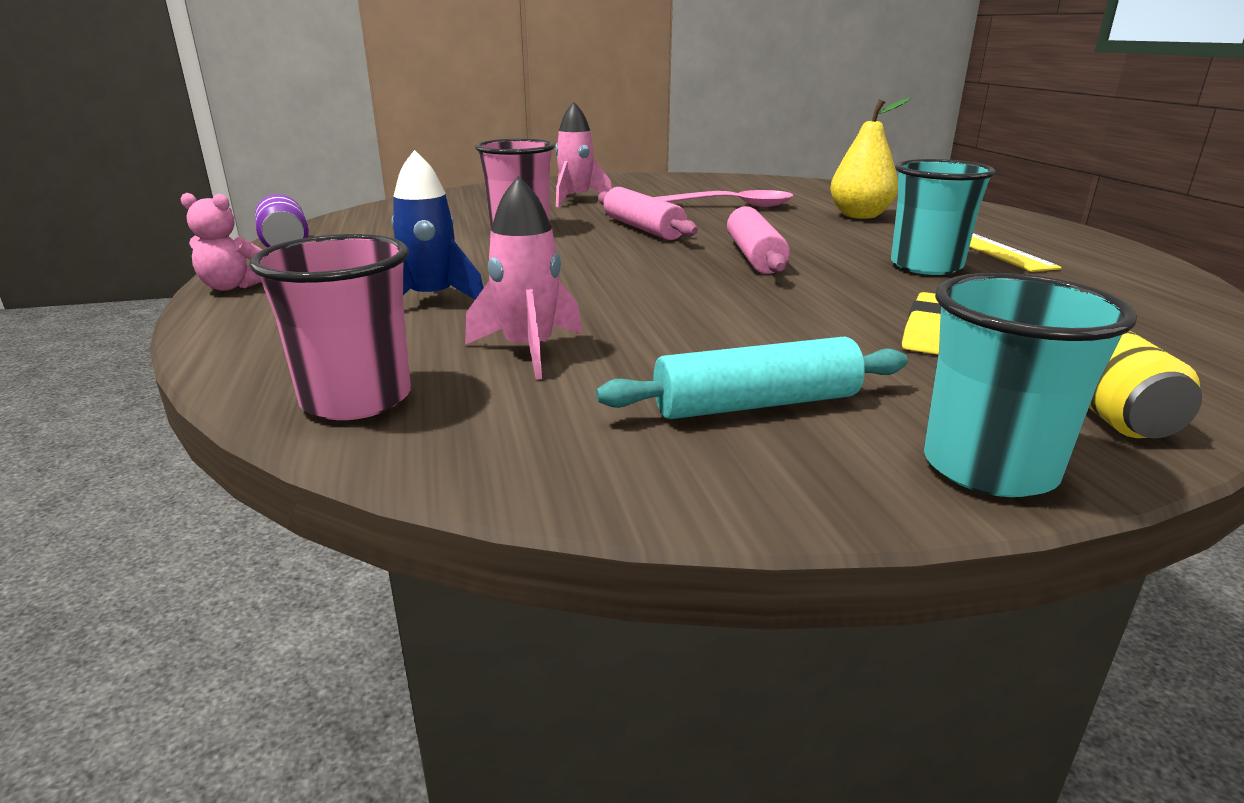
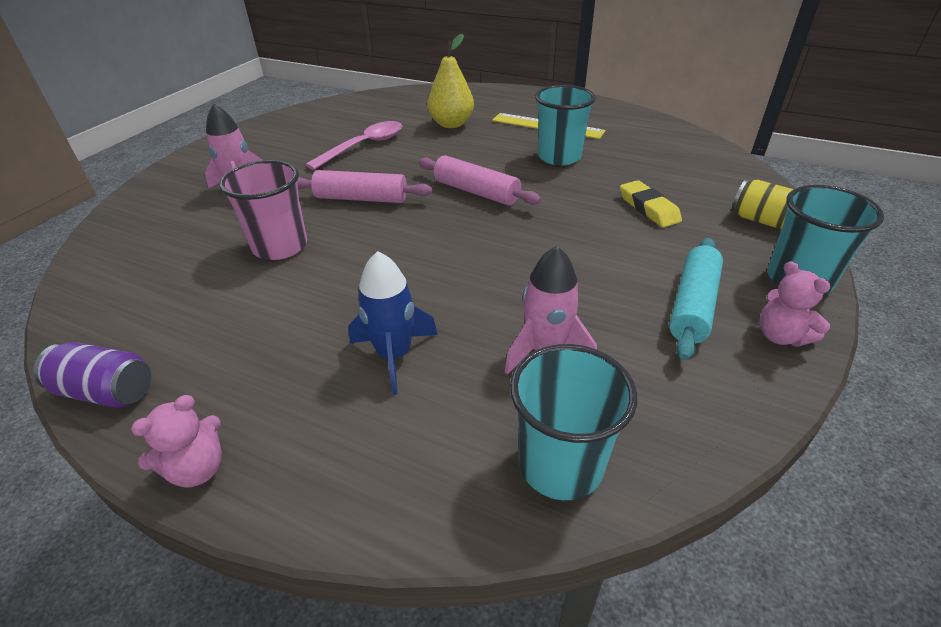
camera: 50 degrees left, 15 degrees up
(356, 399) = (560, 464): pink cup -> turquoise cup
(797, 479) = (780, 336): none -> pink teddy bear

